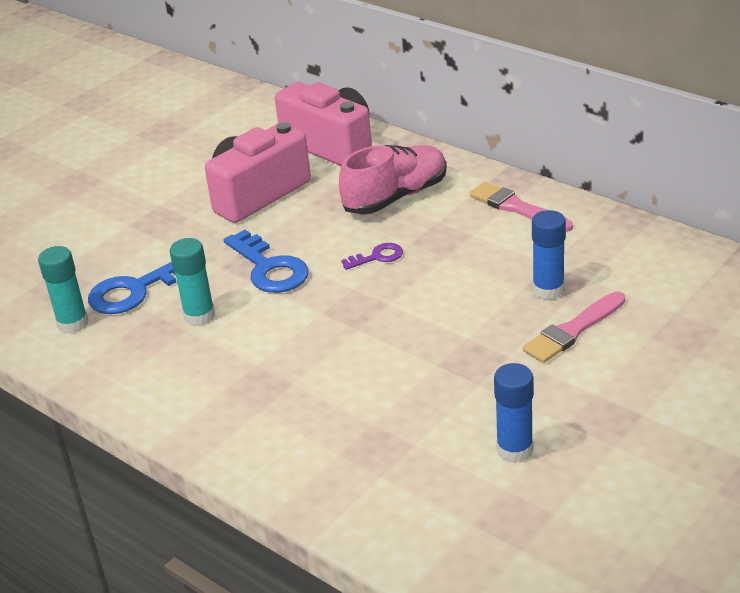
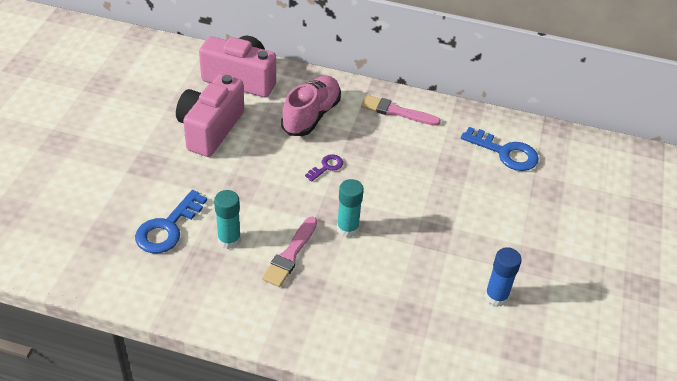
camera: 30 degrees left, 10 degrees up
(73, 323) = (135, 266): turquoise glue stick -> turquoise glue stick (347, 229)
(269, 268) = (256, 190): blue key -> blue key (505, 152)
(548, 290) = (451, 172): blue glue stick -> none
(573, 330) = (482, 200): pink brush -> pink brush (290, 254)

